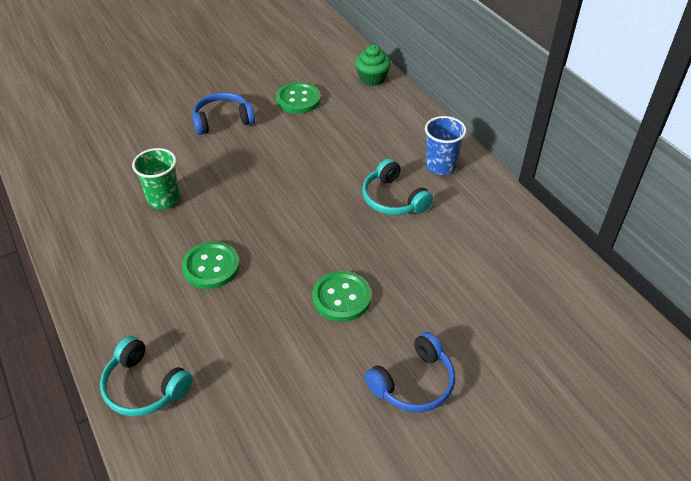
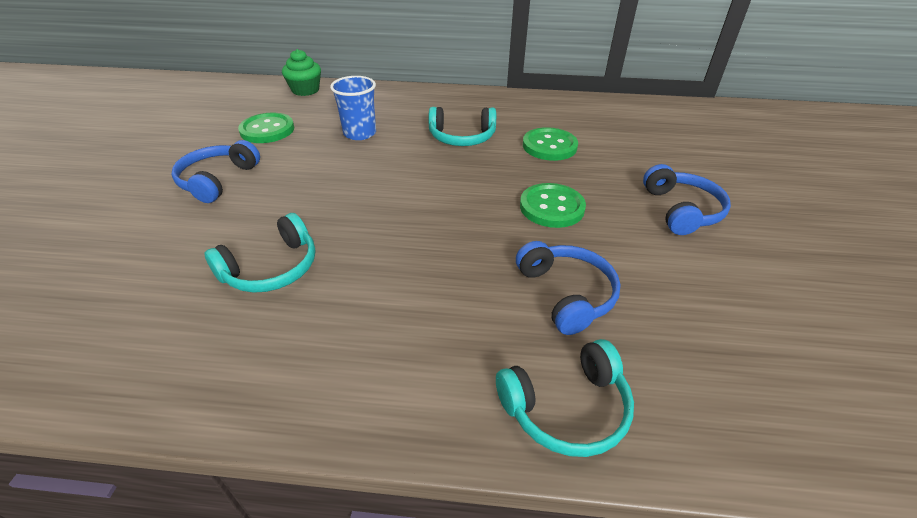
camera: 55 degrees left, 5 degrees down
(164, 199) = (272, 268): green cup -> turquoise headphones
(211, 266) = (425, 273): green button -> green button (549, 146)
(244, 347) = (566, 294): none -> blue headphones
(440, 166) = (452, 105): blue cup -> blue cup (359, 133)

